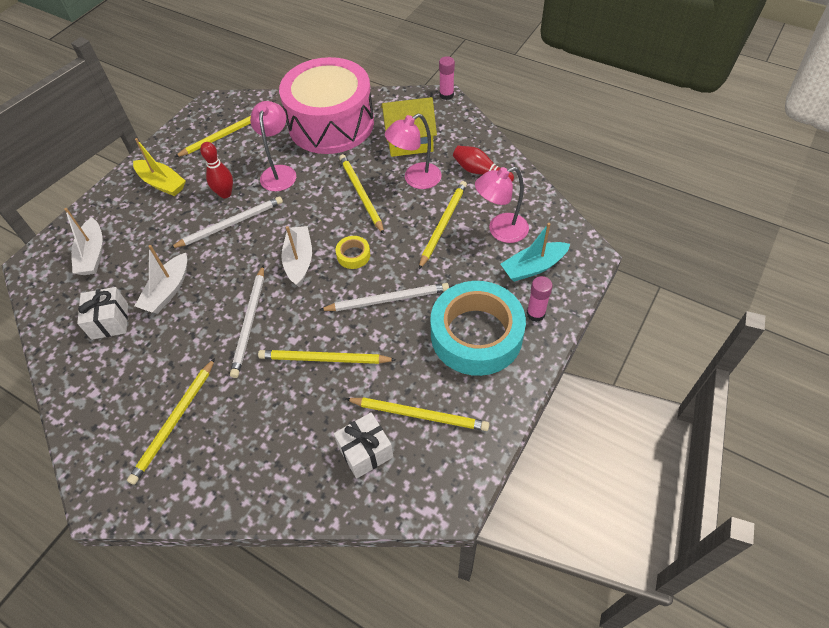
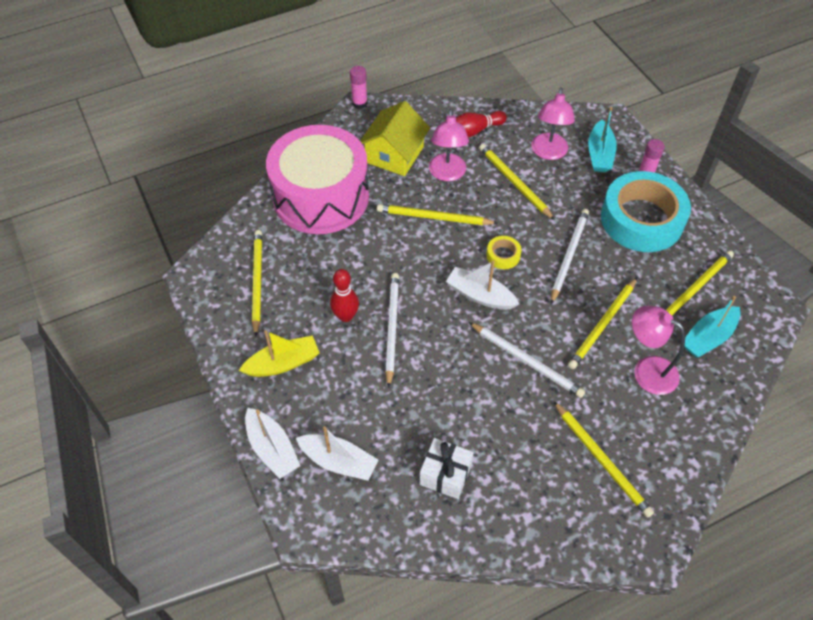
camera: 60 degrees left, 0 degrees up
(168, 290) = (441, 411): white boat -> white boat (272, 449)
(279, 172) = (353, 262): pink lamp -> pink lamp (647, 370)
(365, 451) = (708, 337): white gift -> turquoise boat

